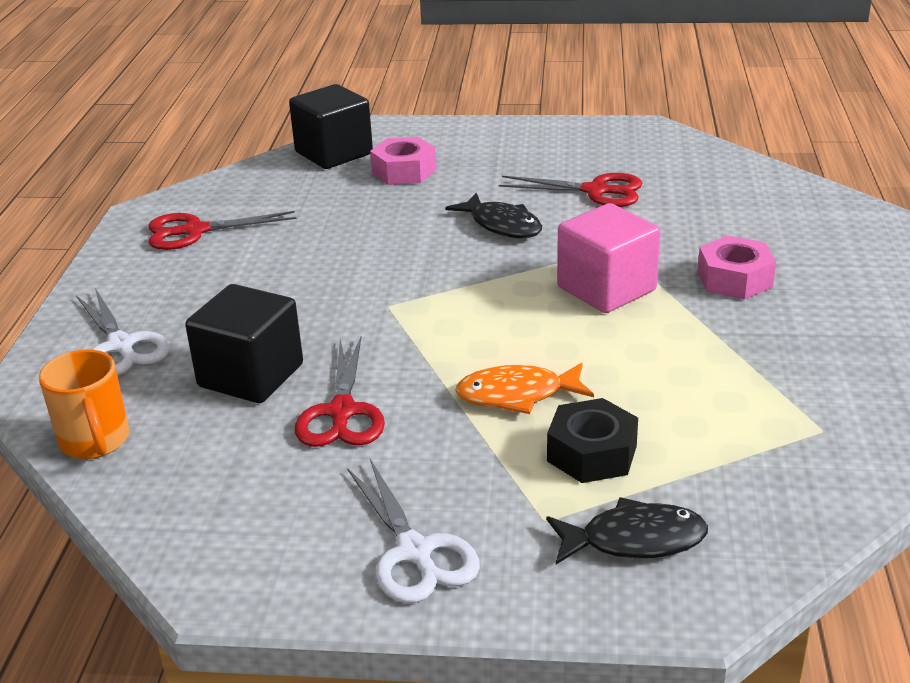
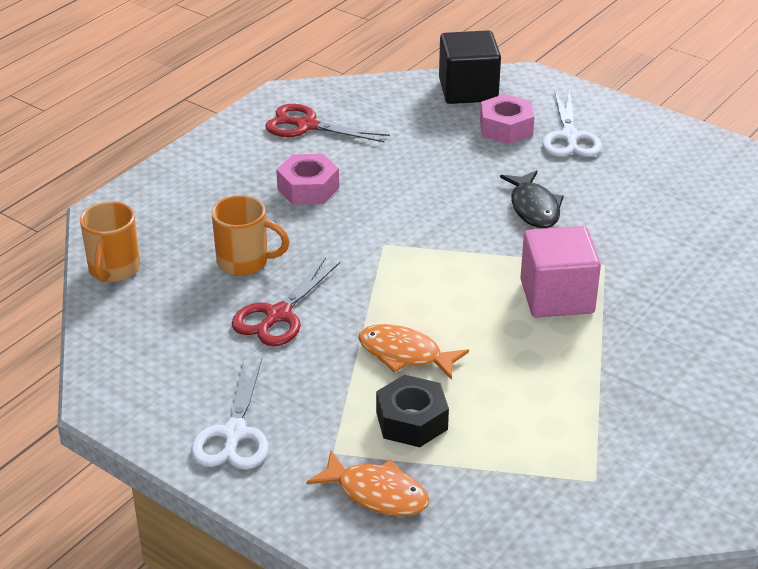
camera: 30 degrees right, 5 degrees up
(121, 346) = (184, 203): white scissors -> white scissors (569, 137)
(251, 376) = (245, 262): black cube -> orange mug
(595, 191) = (641, 205): red scissors -> none
(634, 540) = (376, 493): black fish -> orange fish
(734, 279) = (667, 330): pink nut -> pink nut (308, 188)

